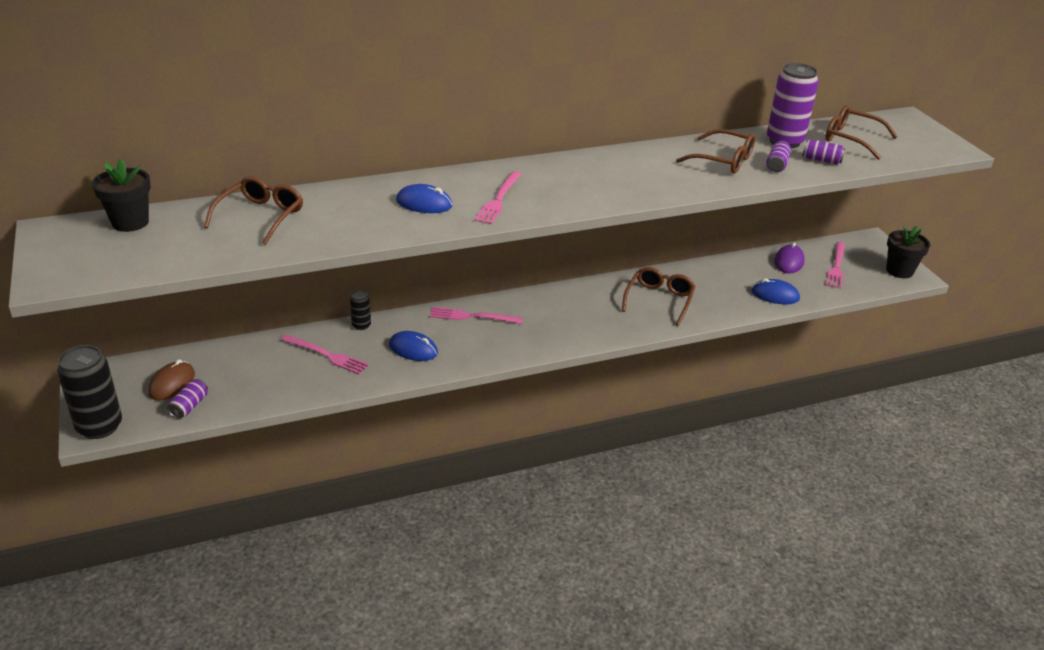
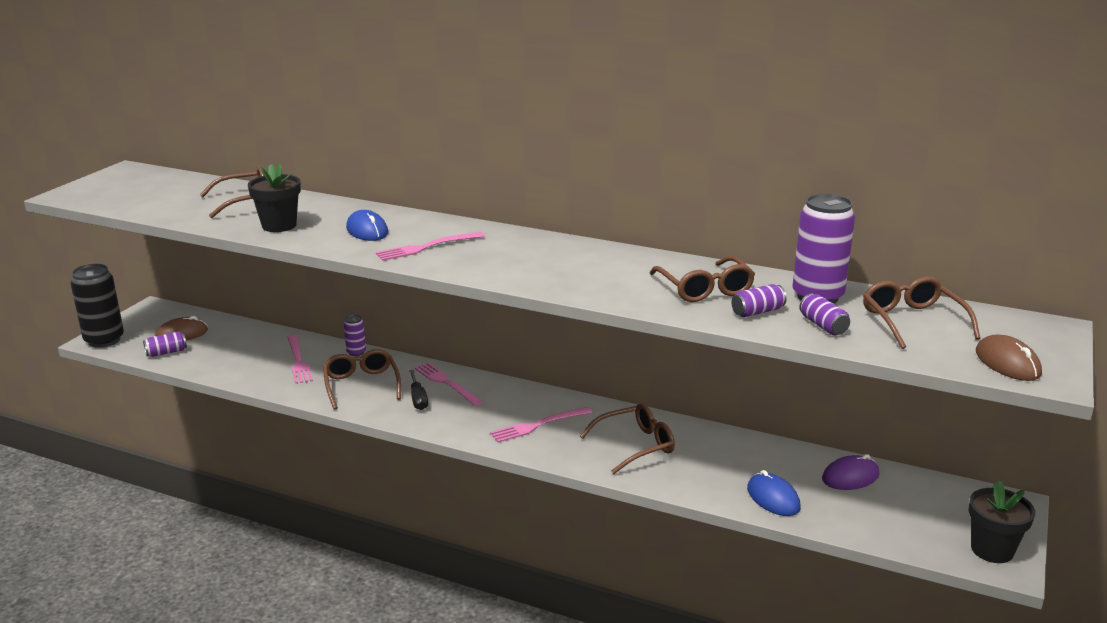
camera: 45 degrees right, 10 degrees down
(130, 222) = (172, 180): black flower pot -> black flower pot (279, 225)
(361, 325) = (356, 352): black can -> purple can
(413, 349) = (361, 385): blue mouse -> brown glasses
(473, 338) = (418, 399): none -> black screwdriver
(836, 267) = (906, 508): pink fork -> pink fork (538, 425)
(928, 148) = (1007, 363): none -> brown mouse

